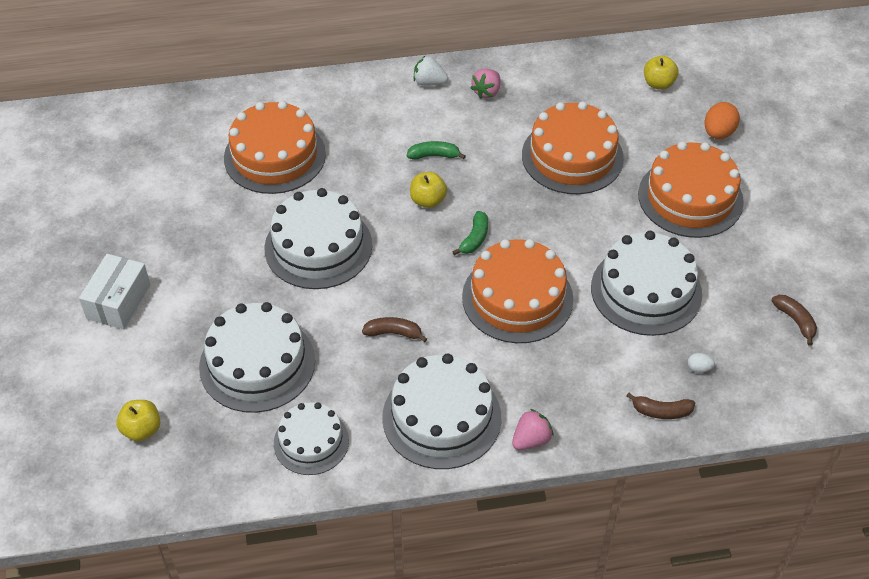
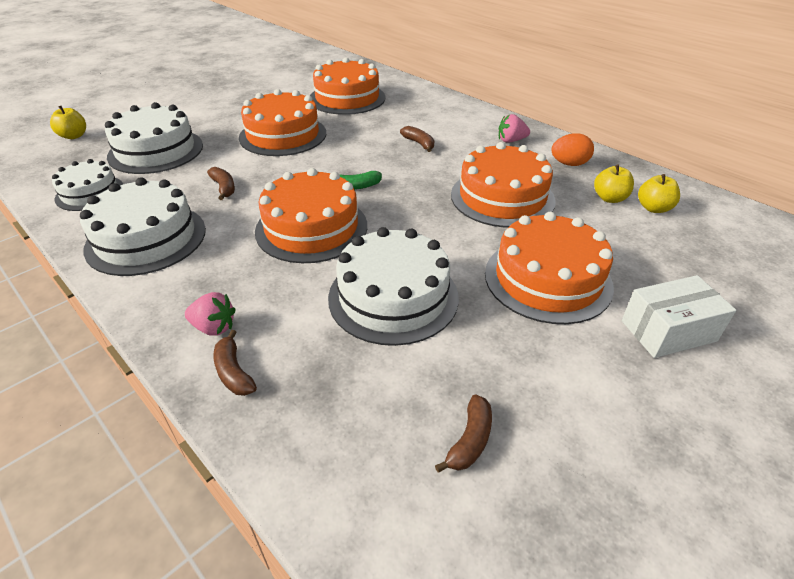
camera: 55 degrees right, 10 degrees down
(118, 302) = (179, 98): white box -> white box (668, 331)
(318, 246) = (283, 135): white cake -> orange cake
(428, 200) = (372, 156): yellow apple -> yellow apple (609, 198)
(429, 82) = (485, 119): white strawberry -> none
(434, 155) = (419, 144): green banana -> brown banana
(531, 440) = (144, 295): pink strawberry -> pink strawberry (214, 327)
(699, 368) = (319, 378): white egg -> none
(718, 133) = (656, 264): orange egg -> orange egg (569, 164)

